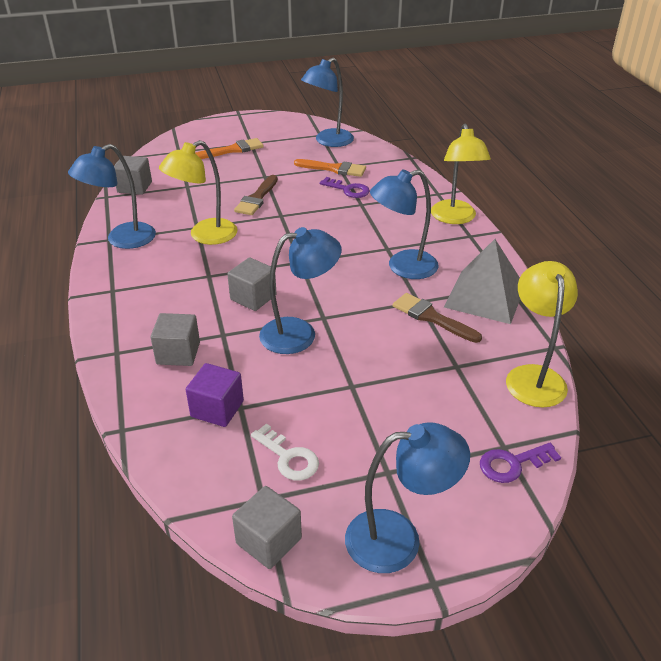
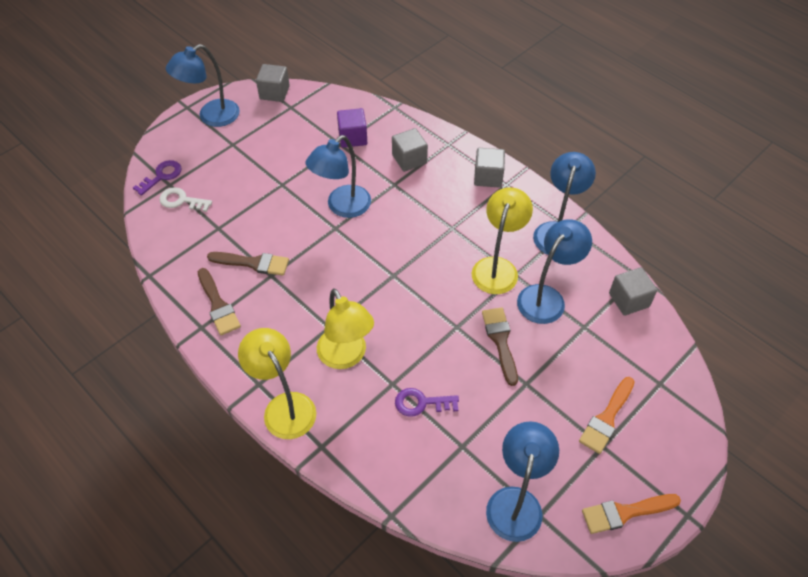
camera: 150 degrees right, 15 degrees up
(253, 297) = (400, 222): grey cube -> grey cube (488, 177)
(288, 457) = (291, 130): white key -> white key (181, 200)
(334, 169) = (464, 438): orange brush -> orange brush (625, 512)
(402, 267) = (302, 308): blue lamp -> blue lamp (547, 297)
(485, 296) = (218, 305): grey pyramid -> brown brush
(533, 376) = (161, 242): yellow lamp -> yellow lamp (346, 357)

